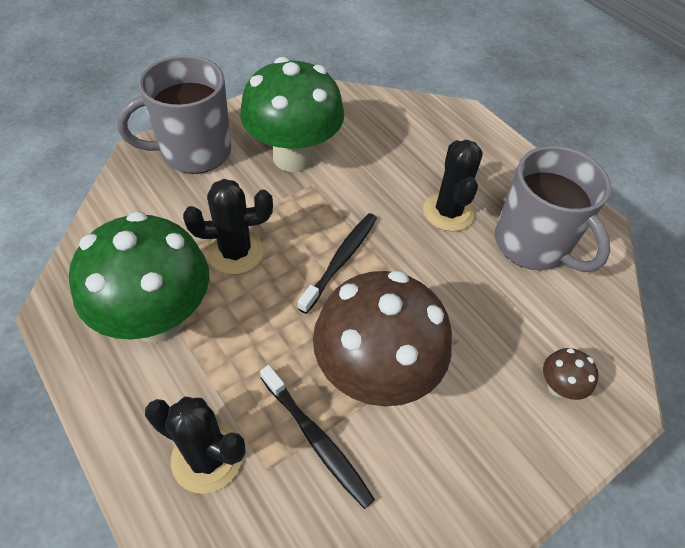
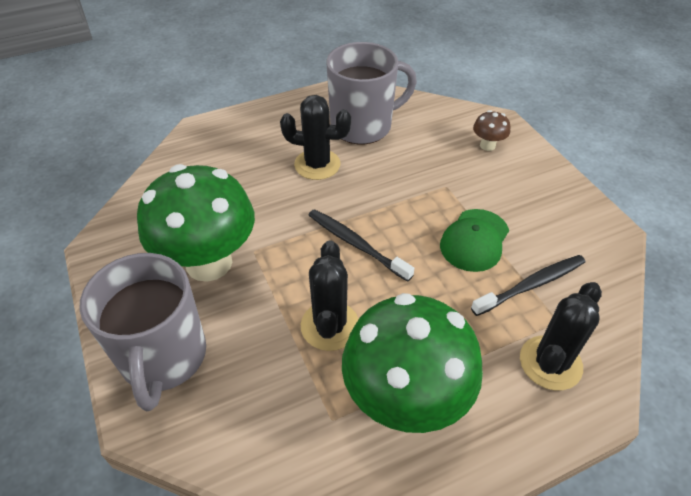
camera: 75 degrees left, 5 degrees down
(374, 374) = (474, 240): brown mushroom -> green cap

